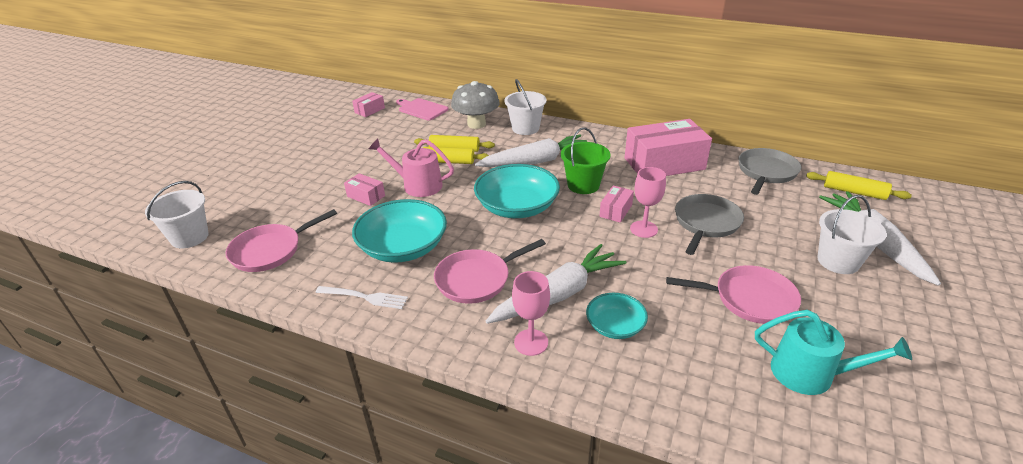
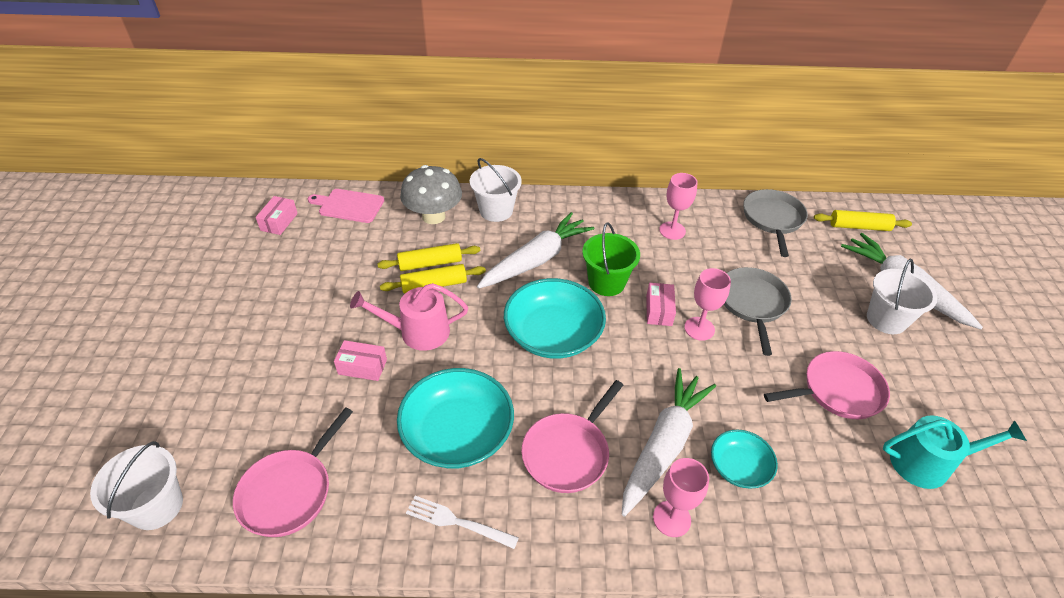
camera: 25 degrees left, 10 degrees up
(365, 297) = (457, 522): white fork -> white fork turned 150 degrees counterclockwise
(664, 164) = (672, 230): pink box -> pink goblet

